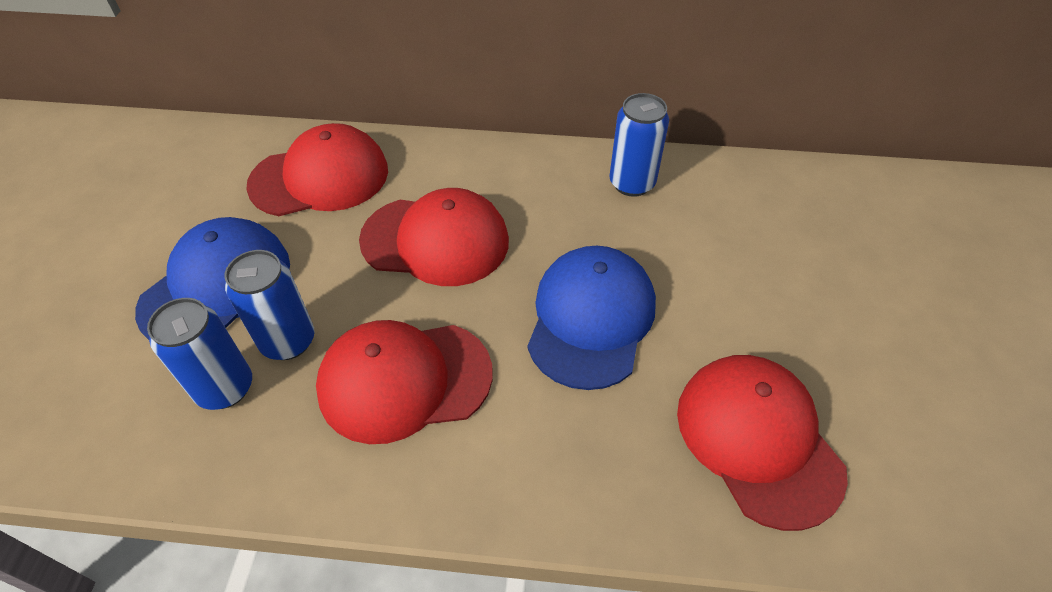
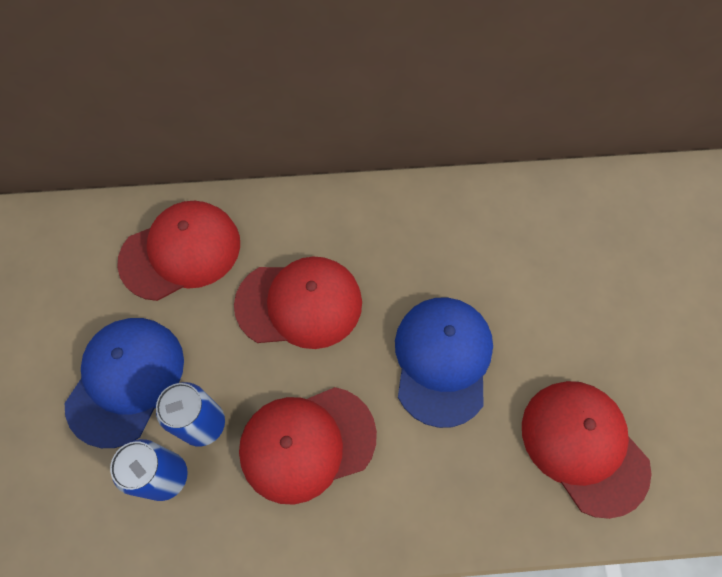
camera: 10 degrees left, 15 degrees up
(632, 183) = (453, 216): blue can -> none

